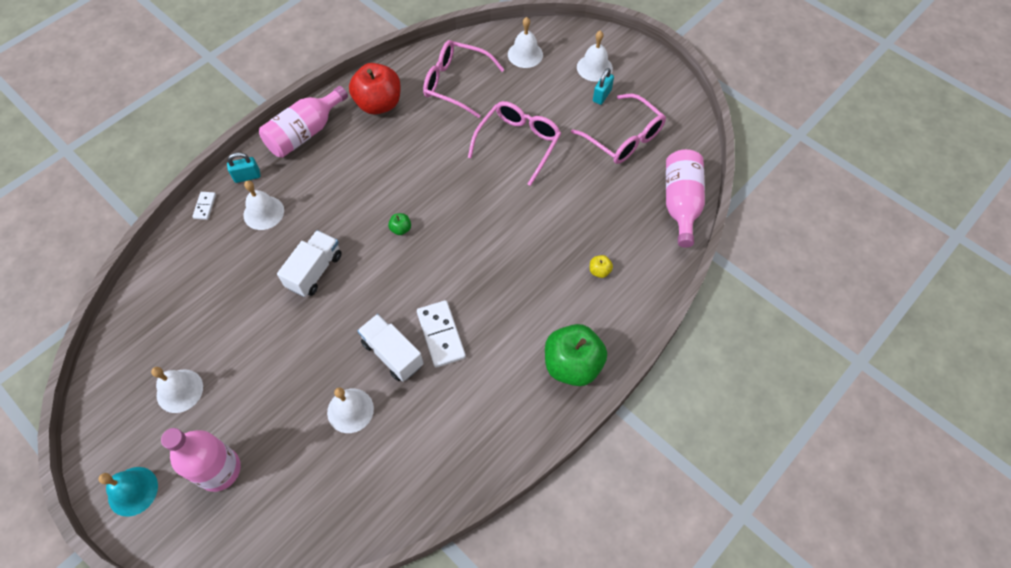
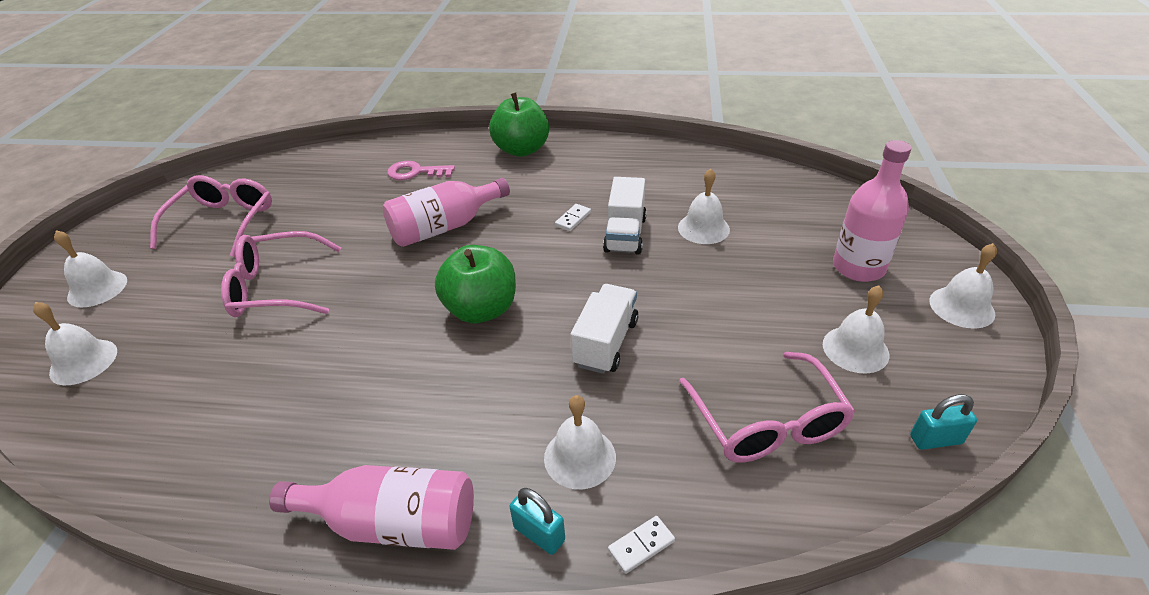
camera: 125 degrees left, 20 degrees down
(133, 491) = (961, 307): turquoise bell -> white bell
(314, 271) = (605, 343): white truck -> white truck turned 120 degrees clockwise
(379, 104) = (270, 466): red apple -> none
(401, 229) = (481, 309): green apple -> green apple, size x2.46
(441, 335) = (573, 219): white domino -> white domino, size x0.52
(456, 83) = (180, 400): pink glasses -> pink glasses (766, 421)
(599, 271) = (415, 172): yellow apple -> pink key
(602, 95) = (154, 262): turquoise padlock -> turquoise padlock (935, 439)
(681, 203) = (298, 163): pink bottle -> pink bottle (444, 227)

